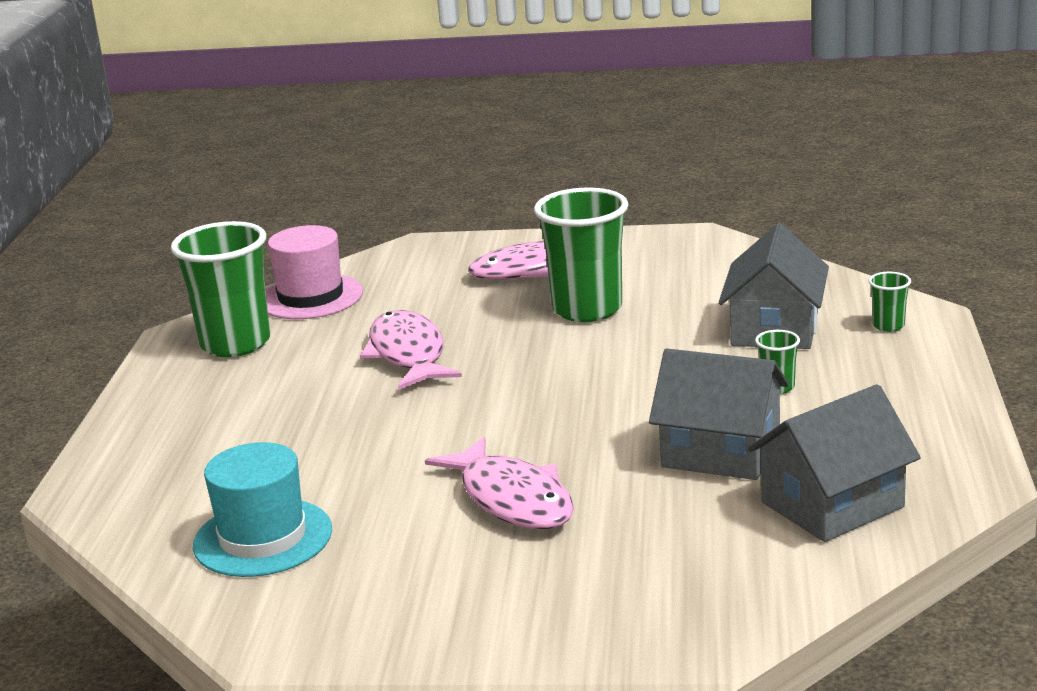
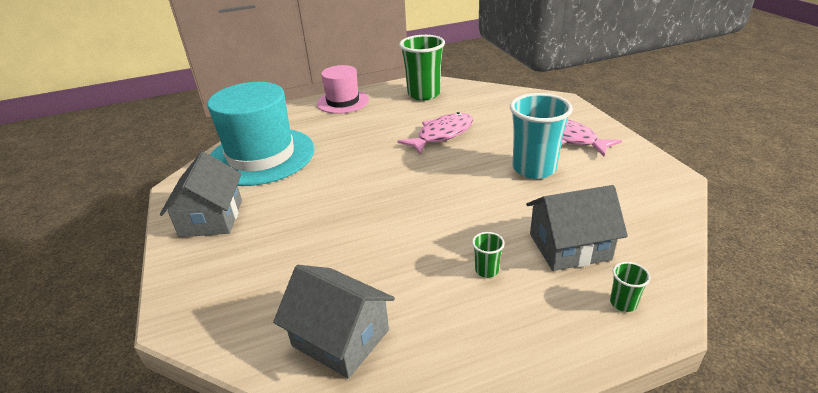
camera: 65 degrees right, 10 degrees up
(263, 538) = (261, 156): turquoise hat -> turquoise hat, size x1.72
(310, 297) = (481, 94): pink hat -> pink hat (343, 101)
(512, 499) = (311, 209): pink fish -> none
(587, 309) = (534, 168): green cup -> turquoise cup
(721, 452) = (389, 268): grey house -> grey house (211, 218)

